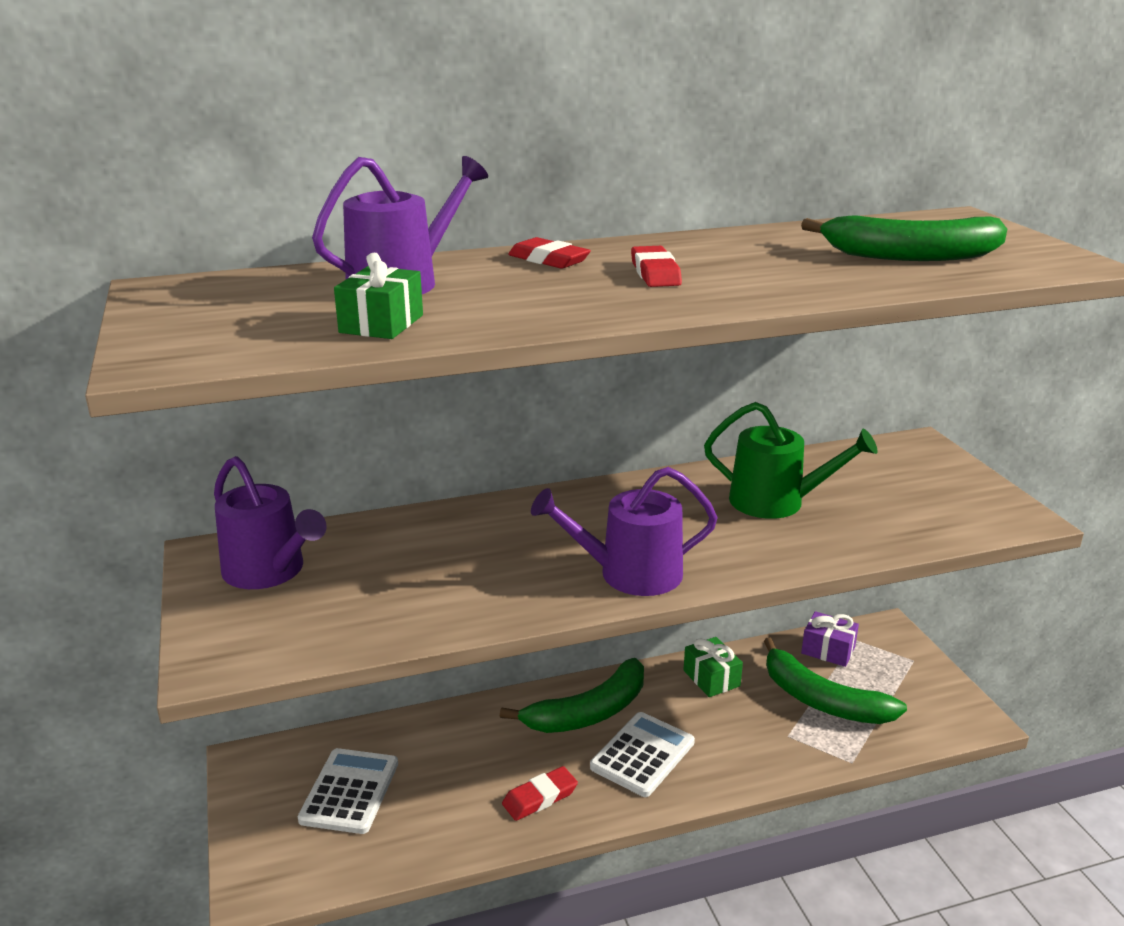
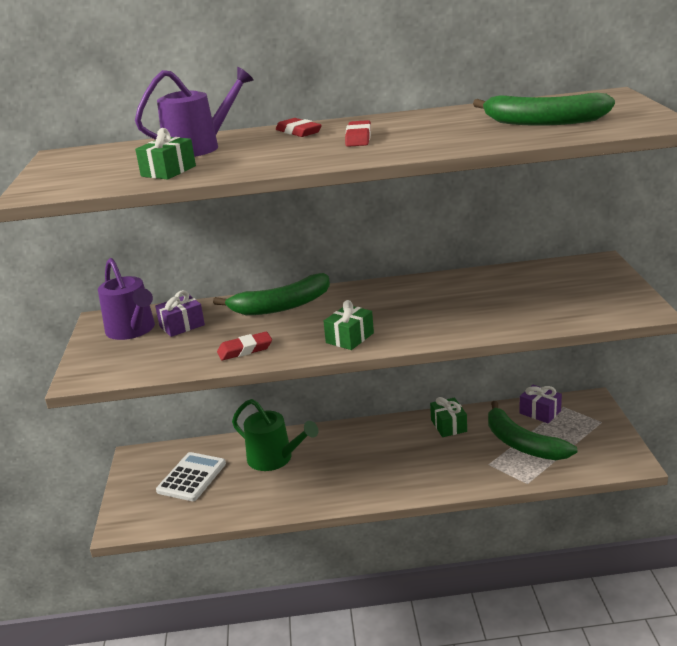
camera: 15 degrees right, 0 degrees up
(350, 560) = (182, 326): none -> purple gift
(540, 797) = (307, 489): red eraser -> red eraser (245, 350)
(589, 712) = (357, 441): green banana -> green banana (282, 306)
(630, 574) = (350, 338): purple watering can -> green gift
(642, 755) = (383, 469): white calculator -> none
(776, 502) = (471, 297): green watering can -> green watering can (274, 458)

